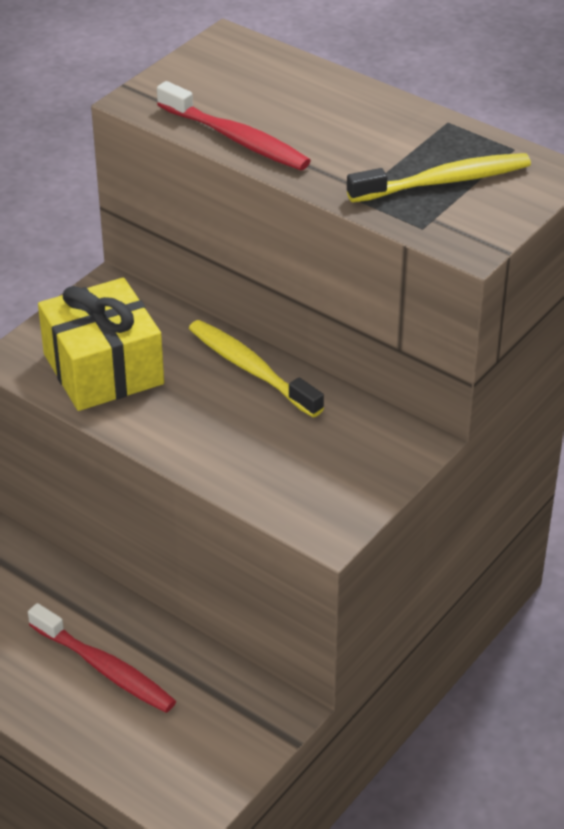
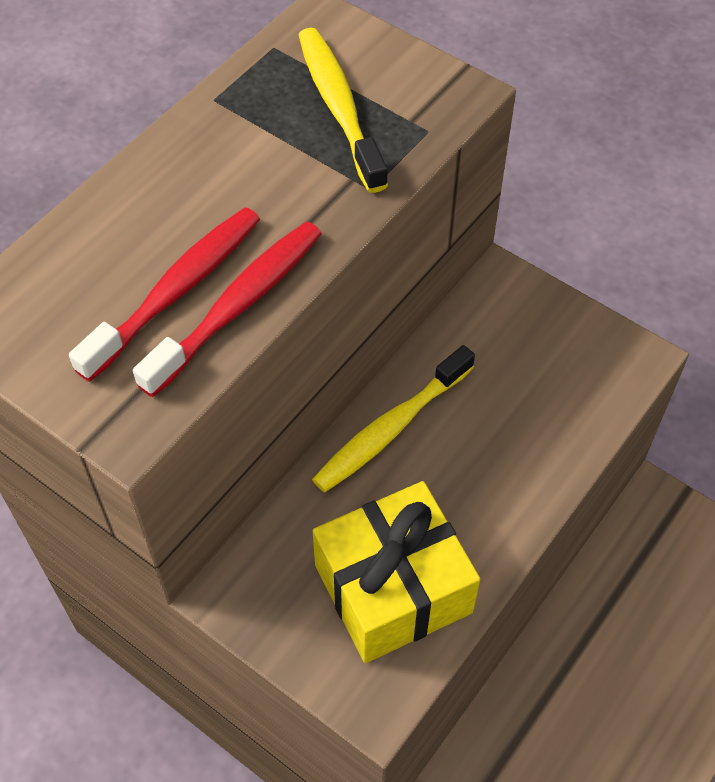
camera: 90 degrees left, 15 degrees up
(105, 668) = (623, 666): red toothbrush -> red toothbrush (176, 291)

